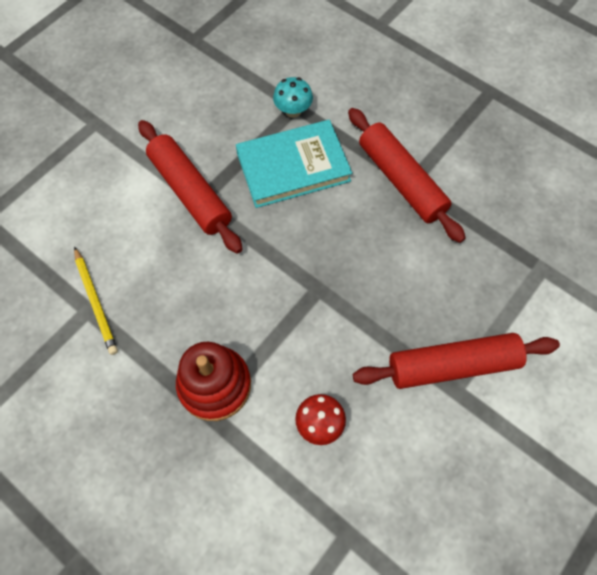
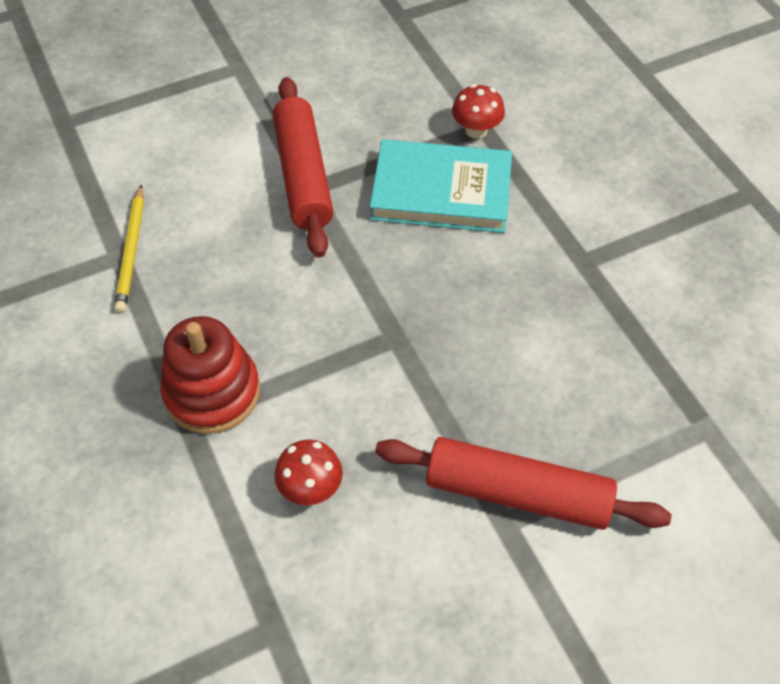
camera: 25 degrees right, 10 degrees down
(293, 111) = (476, 130): turquoise mushroom -> red mushroom
(401, 180) = (570, 255): red rolling pin -> none

